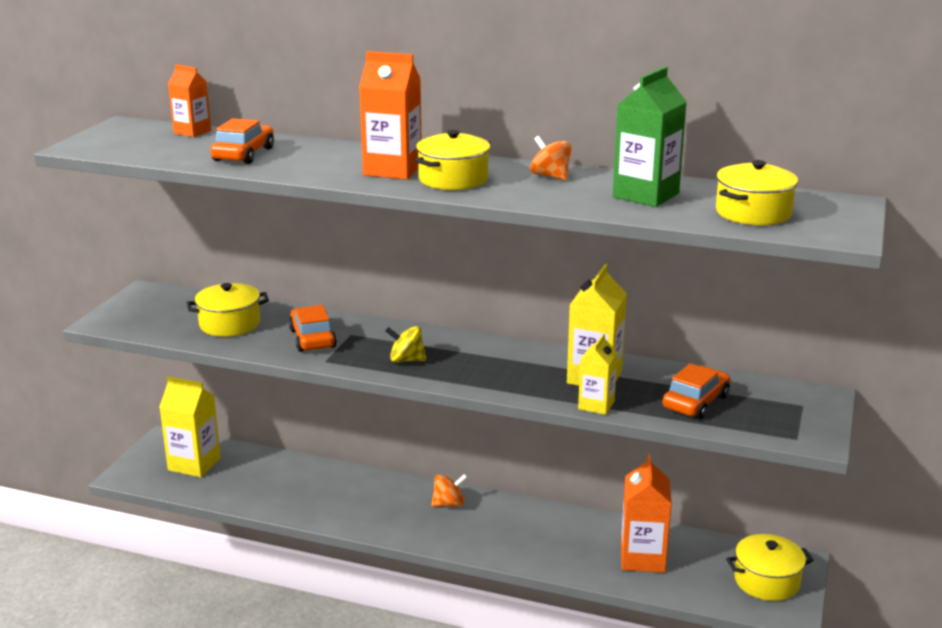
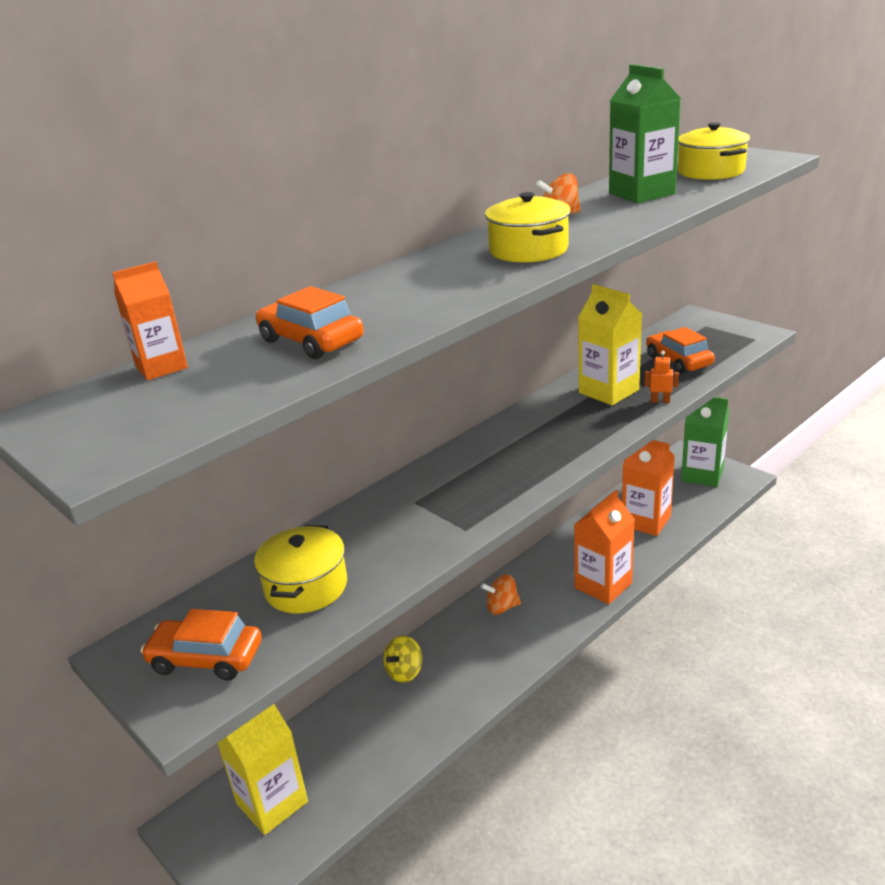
camera: 60 degrees left, 5 degrees up
(312, 338) = (402, 529): orange car -> orange car (206, 658)
(392, 170) = (469, 271): orange carton -> orange carton (603, 585)
(406, 360) = (504, 478): yellow spinning top -> yellow spinning top (404, 672)
(449, 504) = (502, 607): orange spinning top -> orange spinning top turned 105 degrees counterclockwise
(596, 405) = (660, 401): yellow carton -> orange robot
(766, 581) = (702, 475): yellow pot -> green carton

